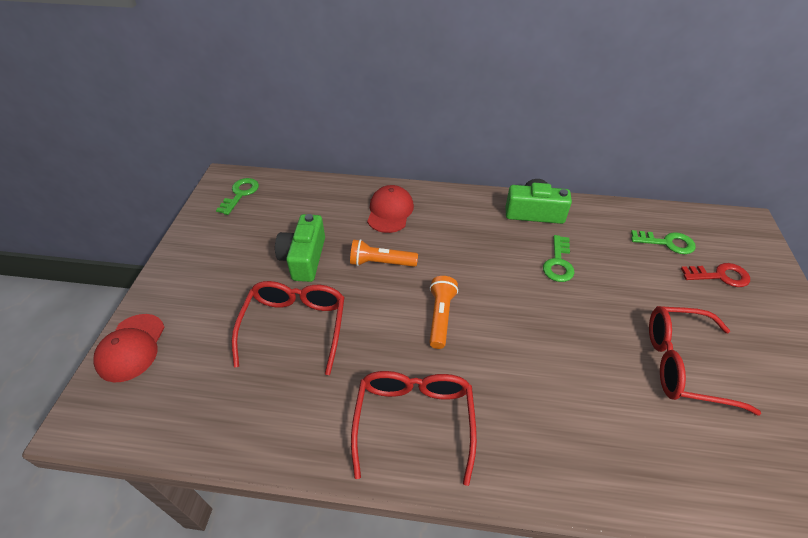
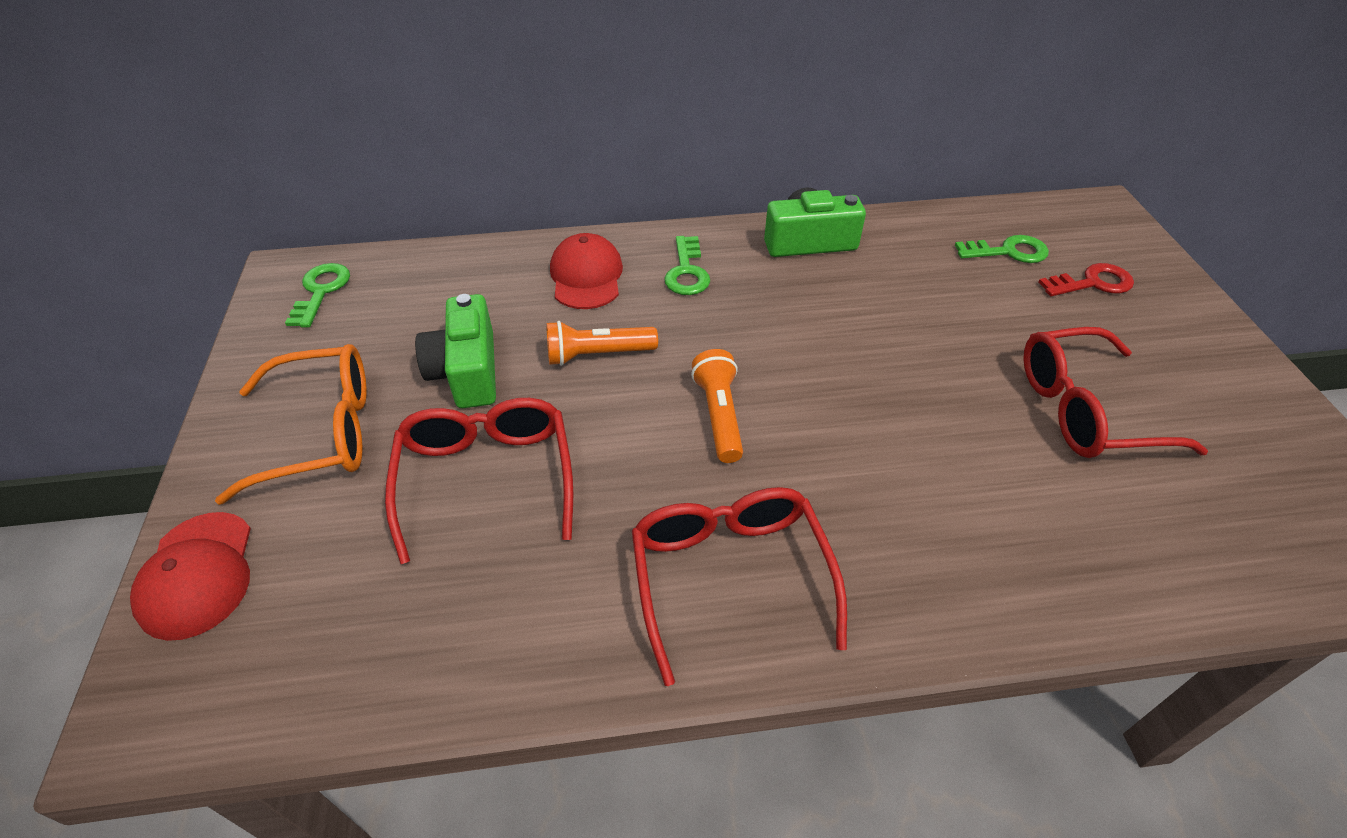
camera: 15 degrees left, 0 degrees up
(216, 279) = (322, 432): none -> orange glasses
(558, 263) = (868, 306): green key -> green key (687, 272)

